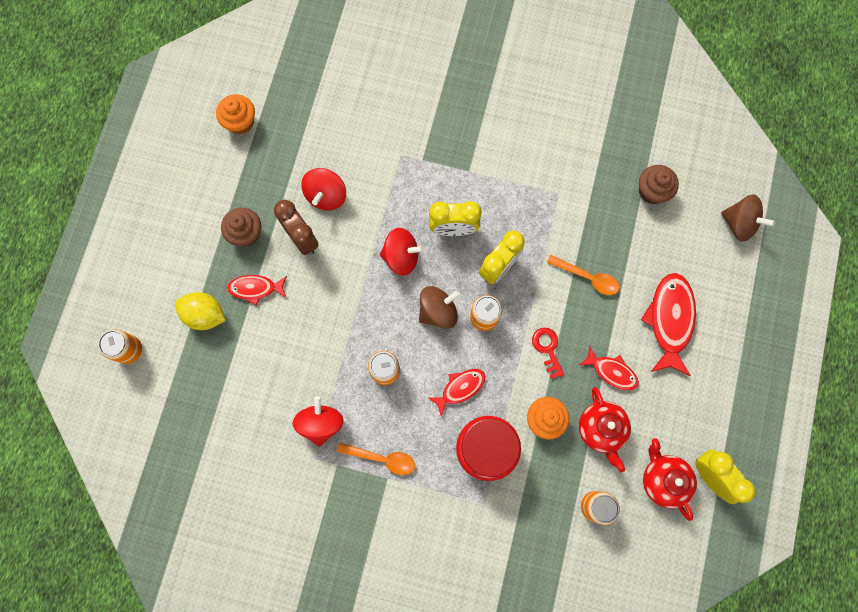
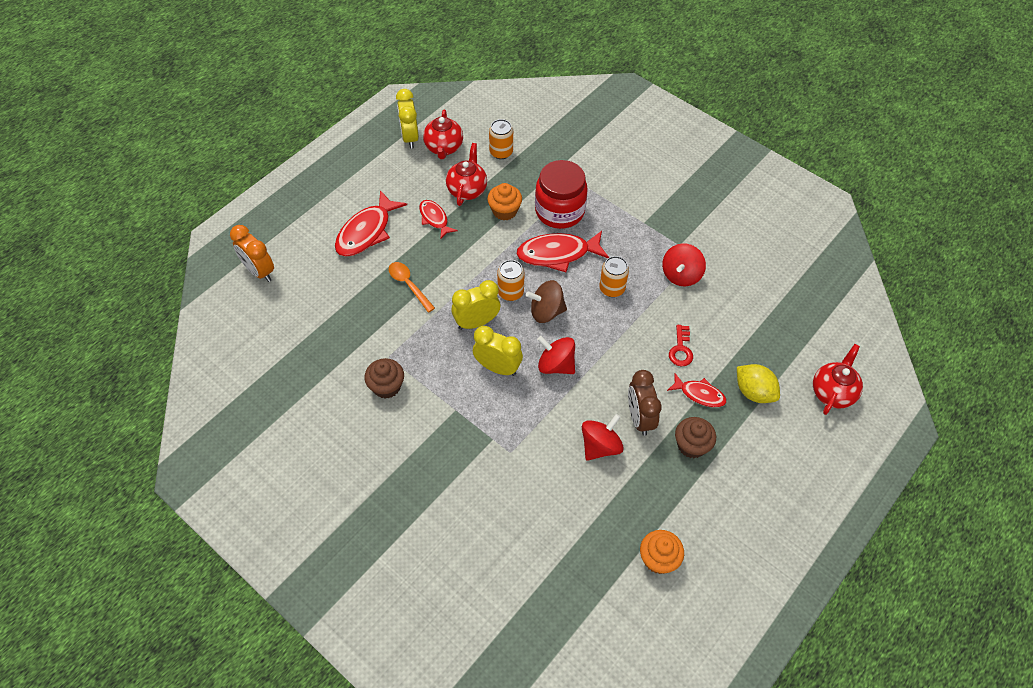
camera: 155 degrees left, 20 degrees down
(129, 350) = (832, 392): orange can -> red teapot
(382, 458) = (642, 235): orange spoon -> none
(460, 388) = (557, 254): red fish -> red fish, size x1.72
(547, 349) = (473, 251): red key -> red key (681, 349)
(652, 191) = (308, 324): brown cupcake -> brown cupcake (386, 386)
(739, 224) = (259, 271): brown spinning top -> orange clock

